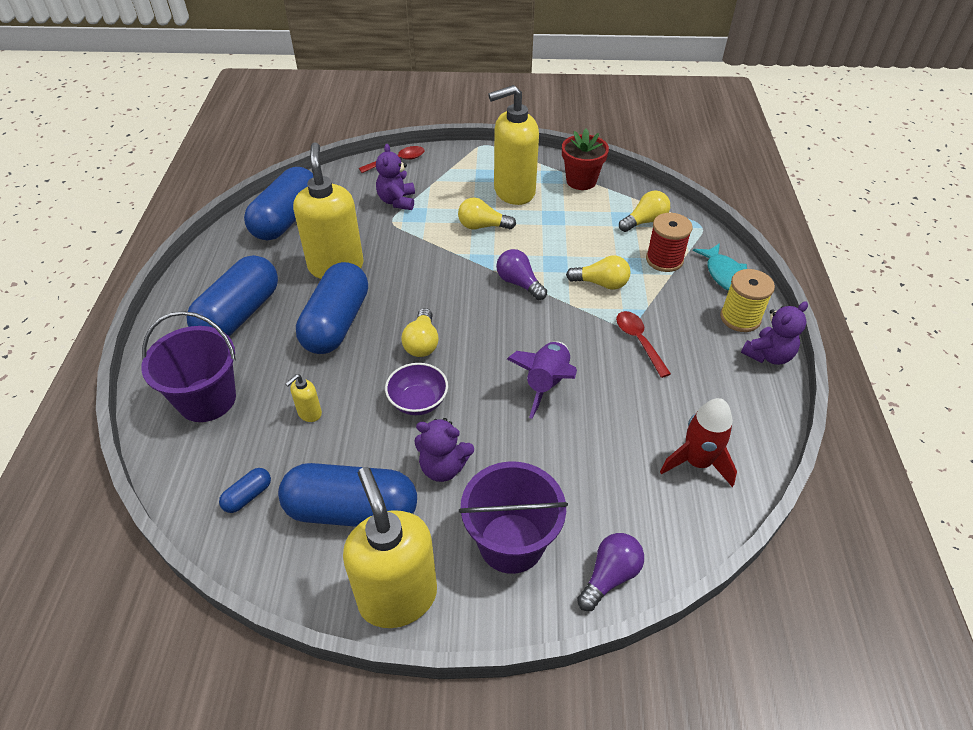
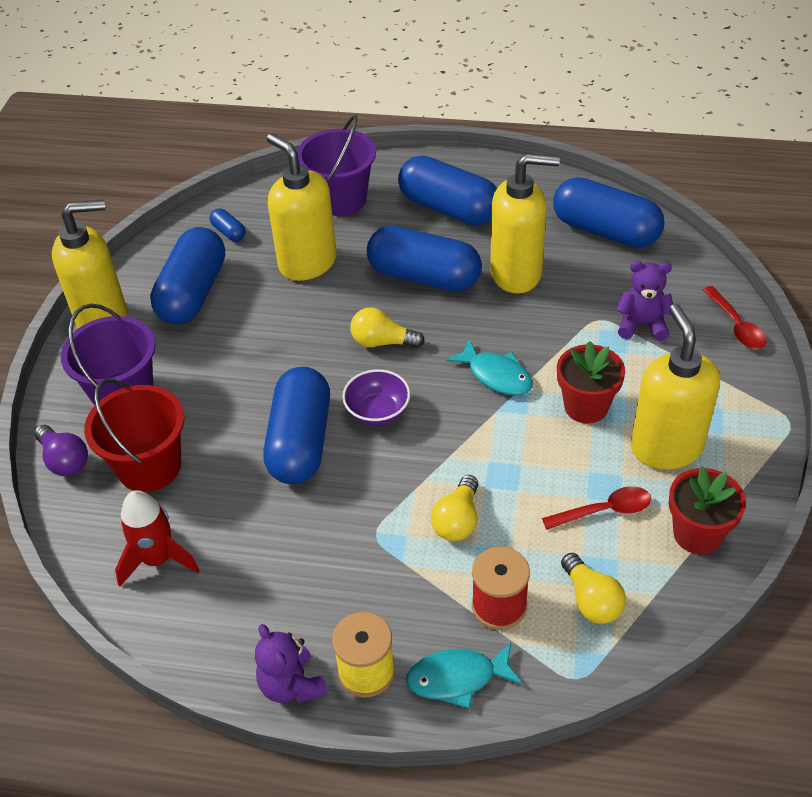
camera: 100 degrees right, 0 degrees up
(309, 413) = (307, 263): yellow soap dispenser -> yellow soap dispenser, size x2.44
(418, 401) = (302, 337): purple bowl -> purple bowl (377, 411)
(443, 467) = (218, 352): purple teddy bear -> none
(456, 272) = (496, 375): none -> turquoise fish
(482, 226) = (586, 406): yellow light bulb -> red flower pot
(519, 283) = (468, 434): purple light bulb -> none
(546, 383) = (300, 441): purple rocket -> blue capsule
(599, 494) = (149, 466): none -> red bucket
(638, 341) = (346, 541): red spoon -> red spoon (604, 510)

